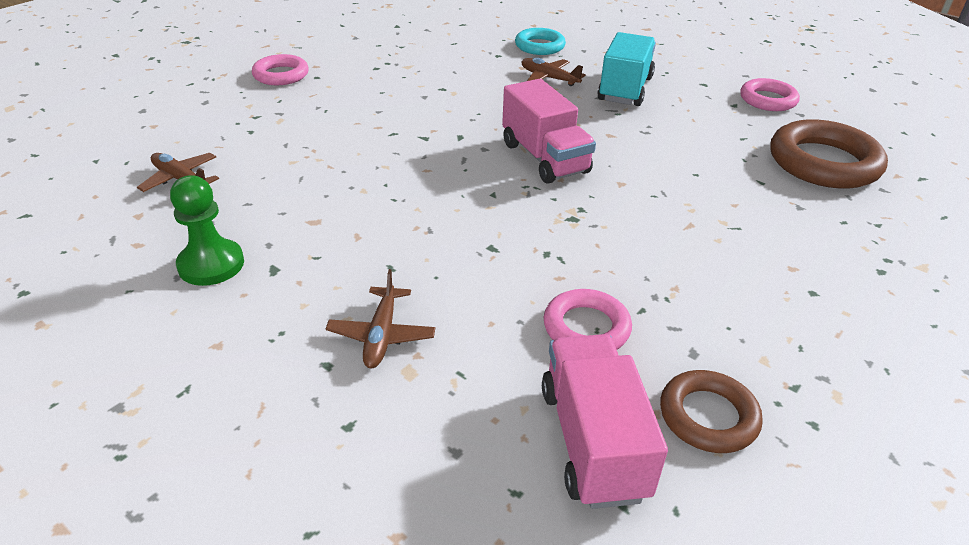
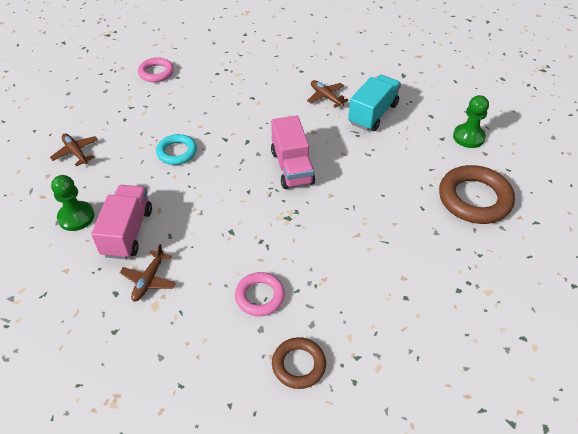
camera: 15 degrees right, 10 degrees up
(539, 46) = (333, 65): turquoise ring -> turquoise ring (177, 152)
(593, 441) = (231, 366): pink truck -> pink truck (127, 232)
(768, 100) = (468, 137): pink ring -> green pawn

